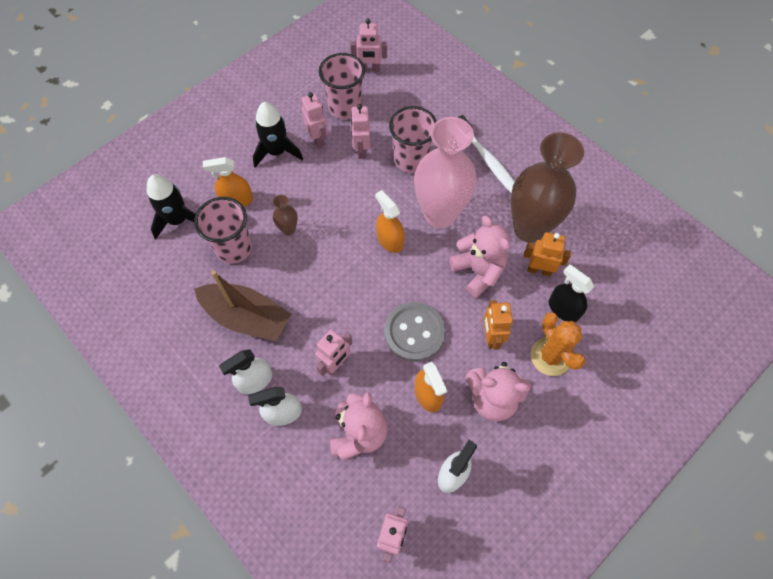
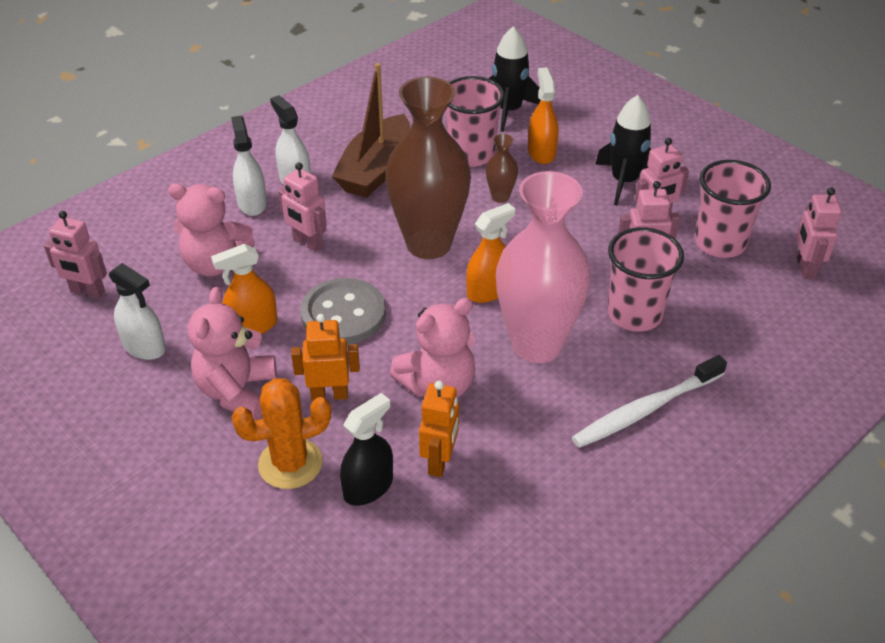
camera: 90 degrees right, 20 degrees down
(529, 228) = (518, 454): brown vase -> brown vase (428, 244)

